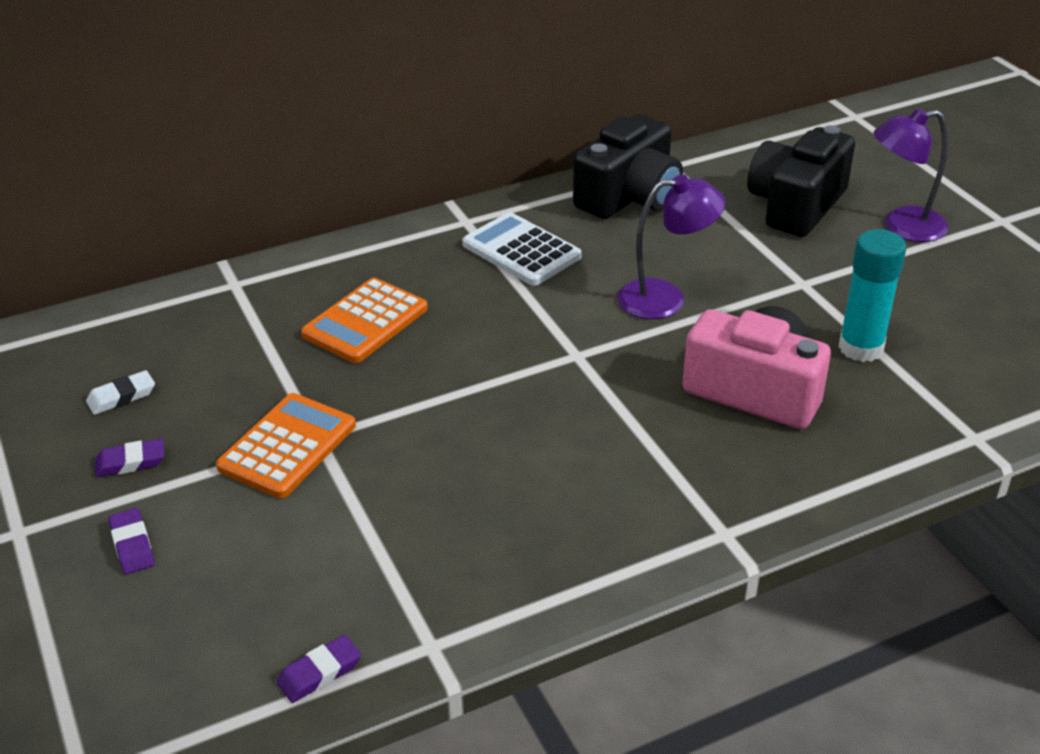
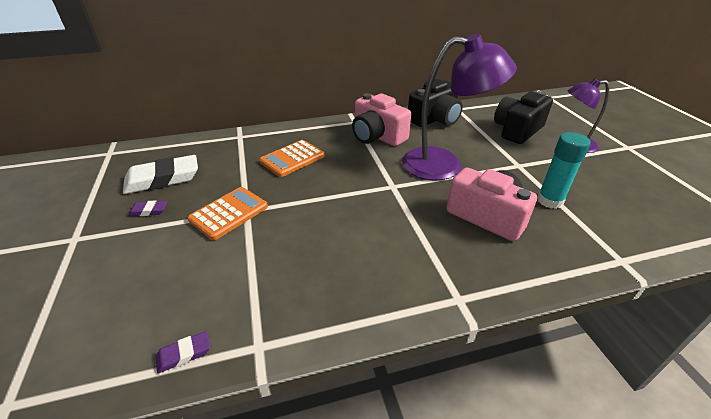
camera: 10 degrees right, 0 degrees up
(121, 397) = (163, 179): white eraser -> white eraser, size x2.19
(132, 545) = (124, 255): purple eraser -> none
(521, 251) = (377, 136): white calculator -> pink camera
(665, 298) = (444, 164): purple lamp -> purple lamp, size x1.71

